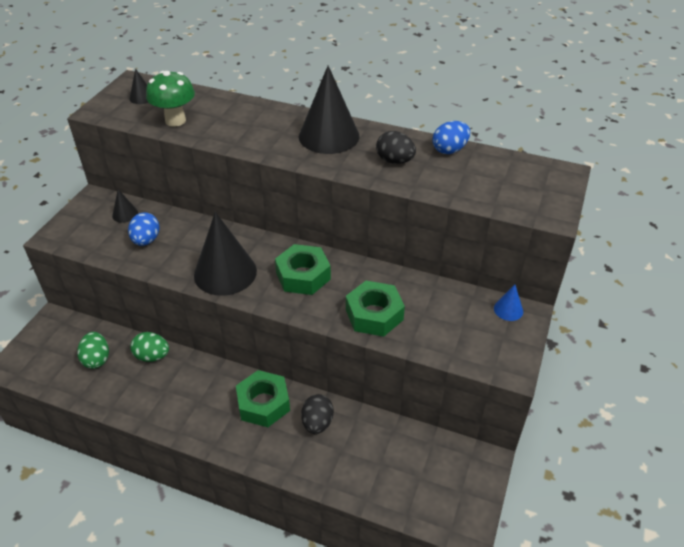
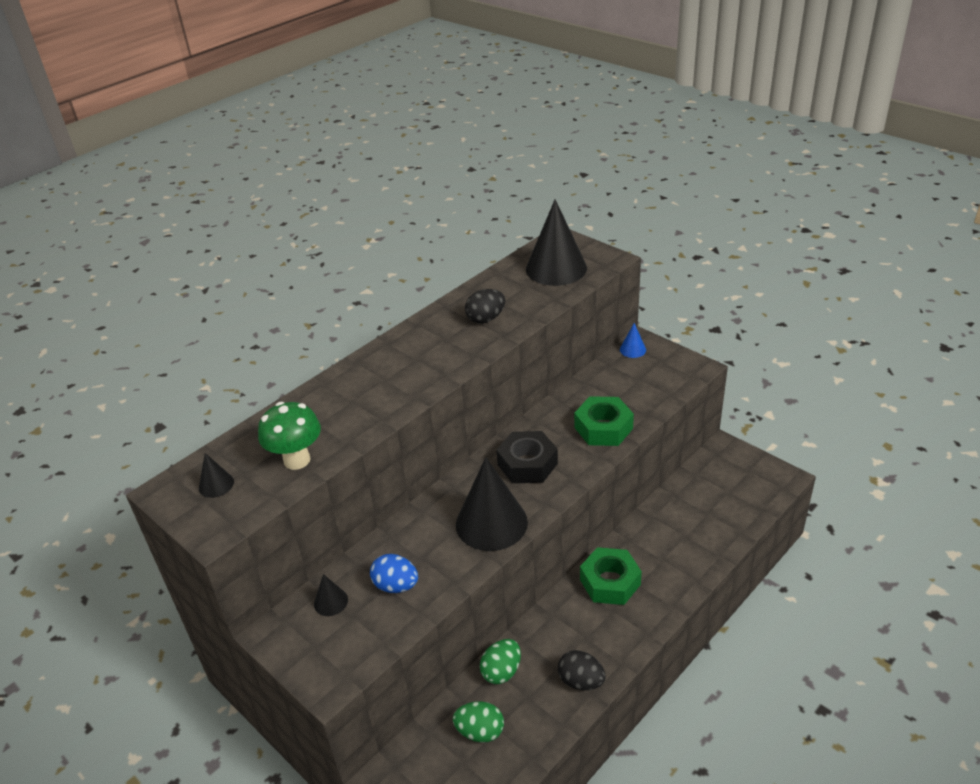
camera: 65 degrees left, 5 degrees down
(303, 276) = (527, 464): green nut -> black nut
(317, 423) = (648, 545): black egg -> black egg (581, 681)
(329, 136) = (415, 350): black cone -> black cone (556, 268)
(449, 150) = (489, 285): blue egg -> none

